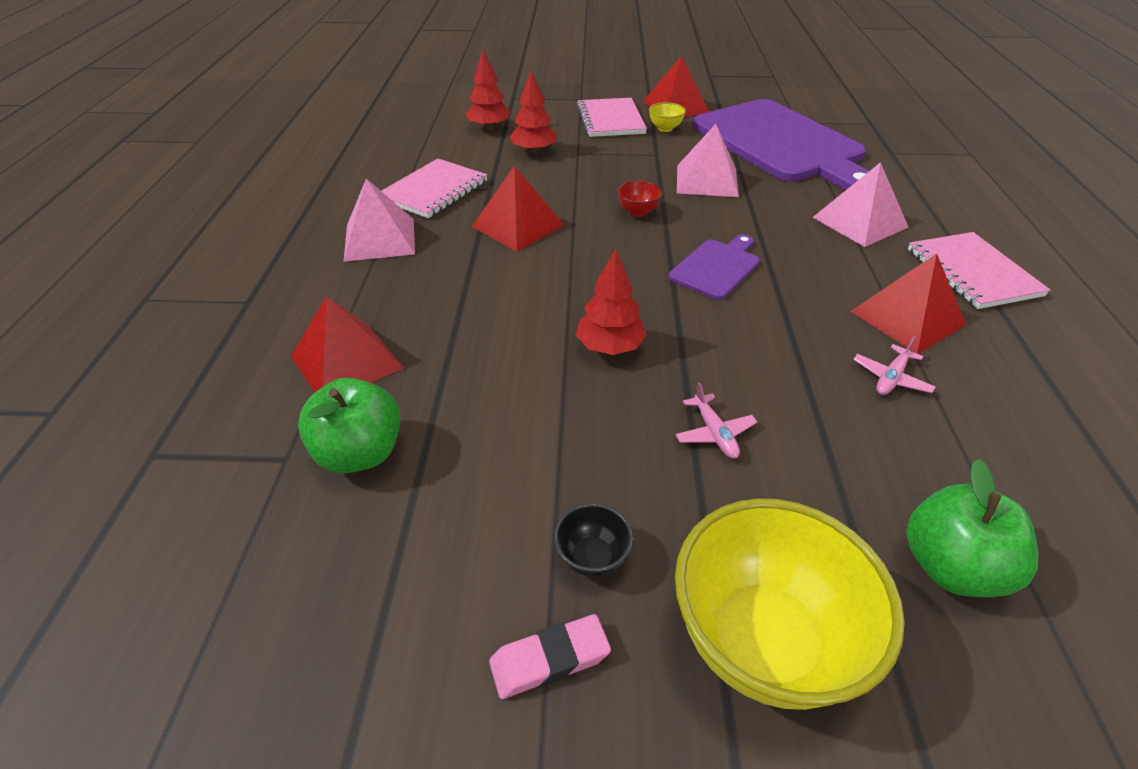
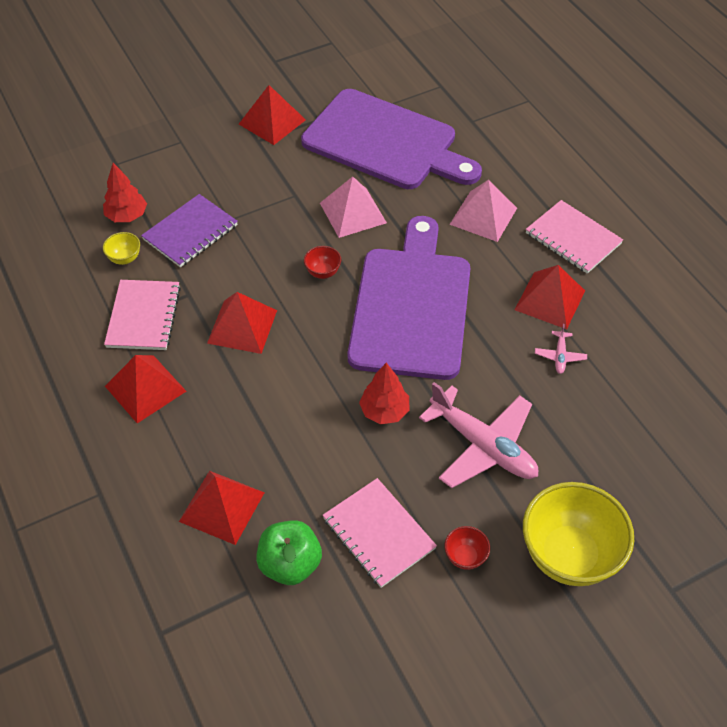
camera: 30 degrees left, 10 degrees up
(380, 239) = (145, 388): pink pyramid -> red pyramid
(533, 151) = (190, 232): red tree -> purple notebook
(550, 660) = (479, 618): pink eraser -> none
(592, 558) = (465, 557): black bowl -> red bowl
(610, 120) = (227, 163): pink notebook -> pink notebook (378, 533)
(665, 128) = (281, 157): yellow bowl -> yellow bowl (125, 258)
(714, 433) = (483, 446): pink plane -> pink plane, size x2.35
(716, 267) = (411, 306): purple cutting board -> purple cutting board, size x2.29
(951, 567) = (634, 470): green apple -> none

